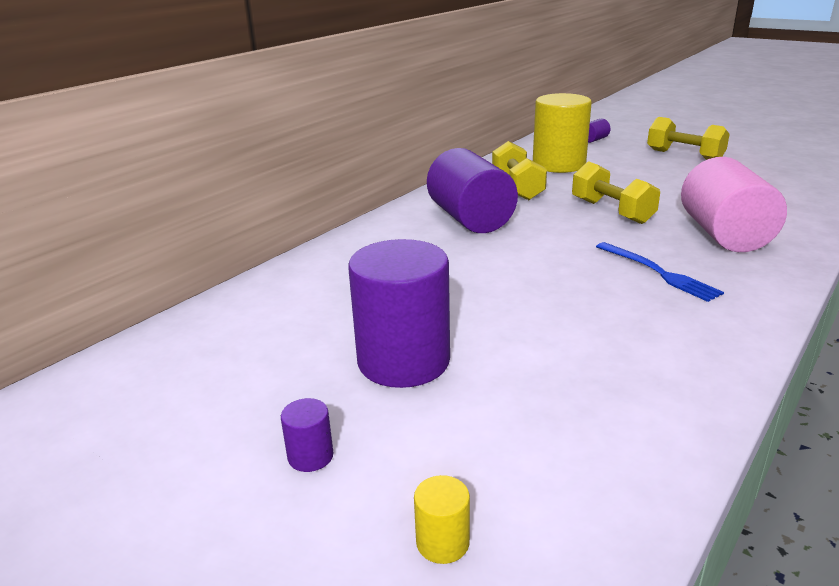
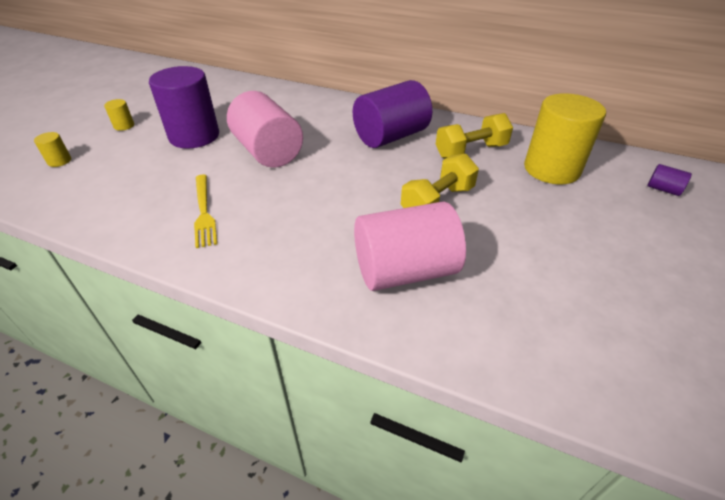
camera: 75 degrees right, 15 degrees up
(310, 456) = (124, 126): purple cylinder -> yellow cylinder
(482, 295) = (268, 152): none -> pink cylinder
(636, 343) = (204, 212): none -> yellow fork
(658, 272) = (312, 225): blue fork -> none
(684, 155) = (664, 260): yellow dumbbell -> none

